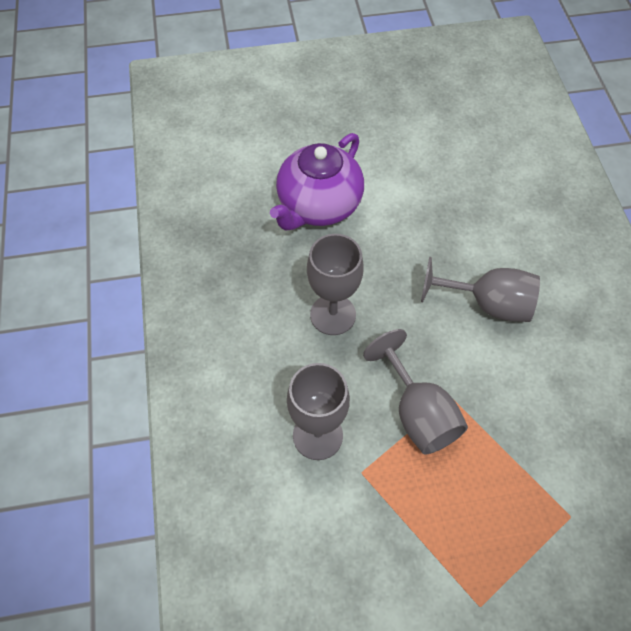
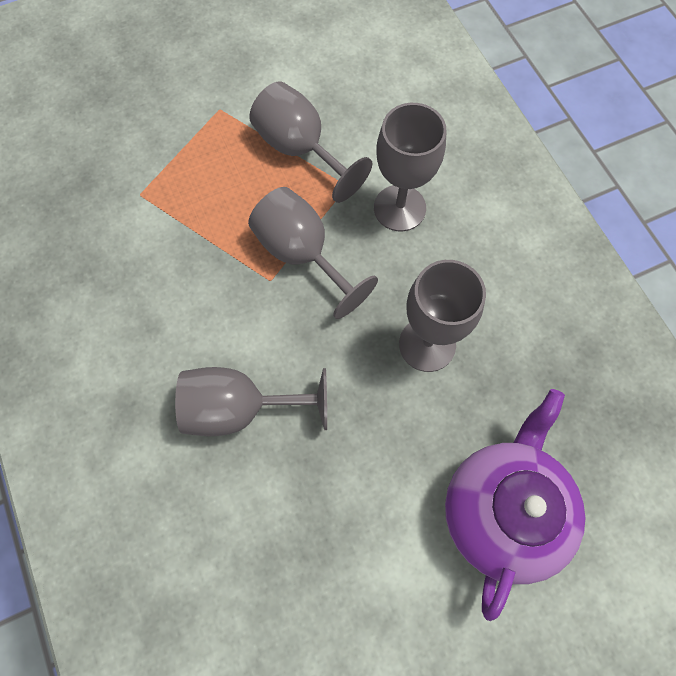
camera: 165 degrees right, 10 degrees up
(398, 526) = (300, 149): none -> grey goblet

